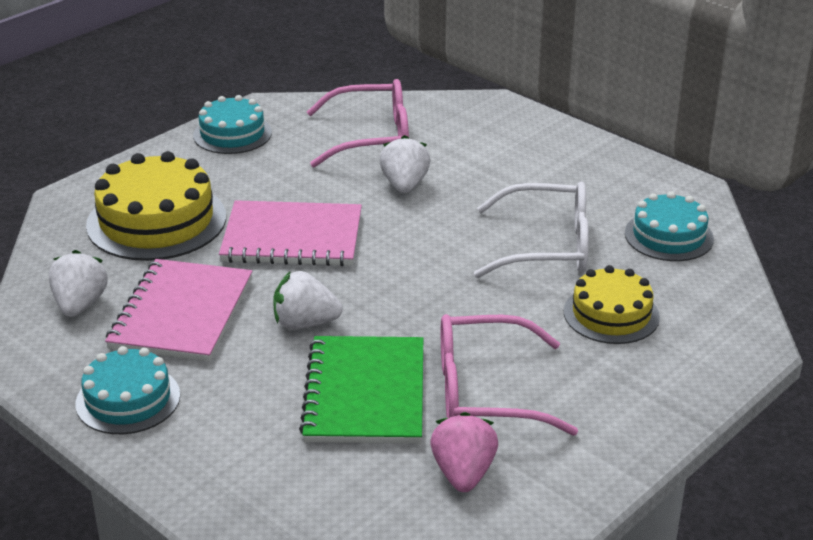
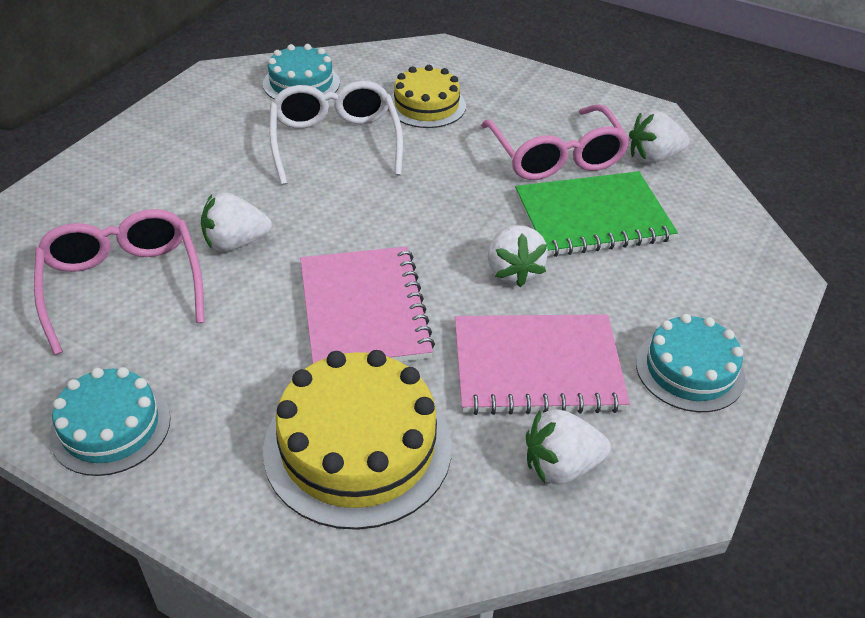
camera: 105 degrees left, 10 degrees up
(463, 473) = (653, 157): pink strawberry -> white strawberry

